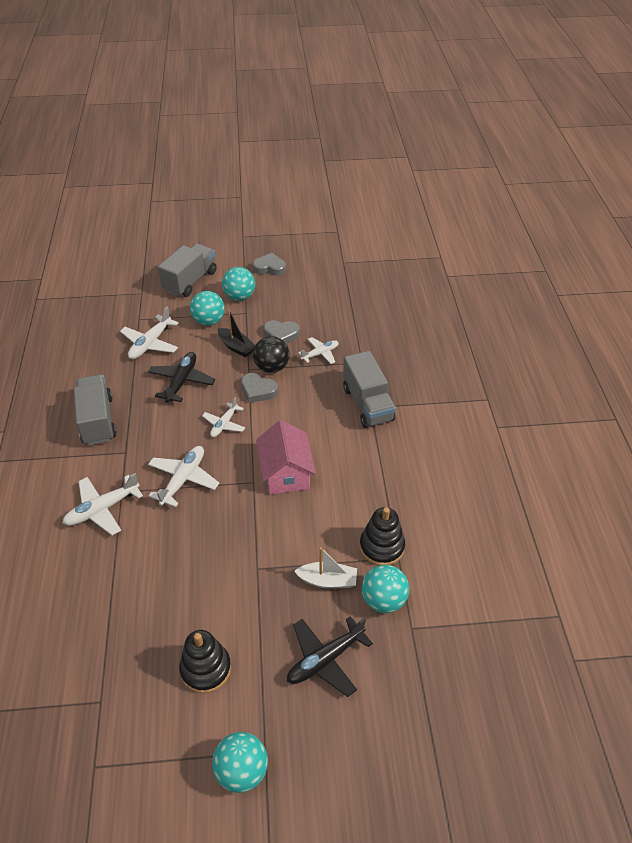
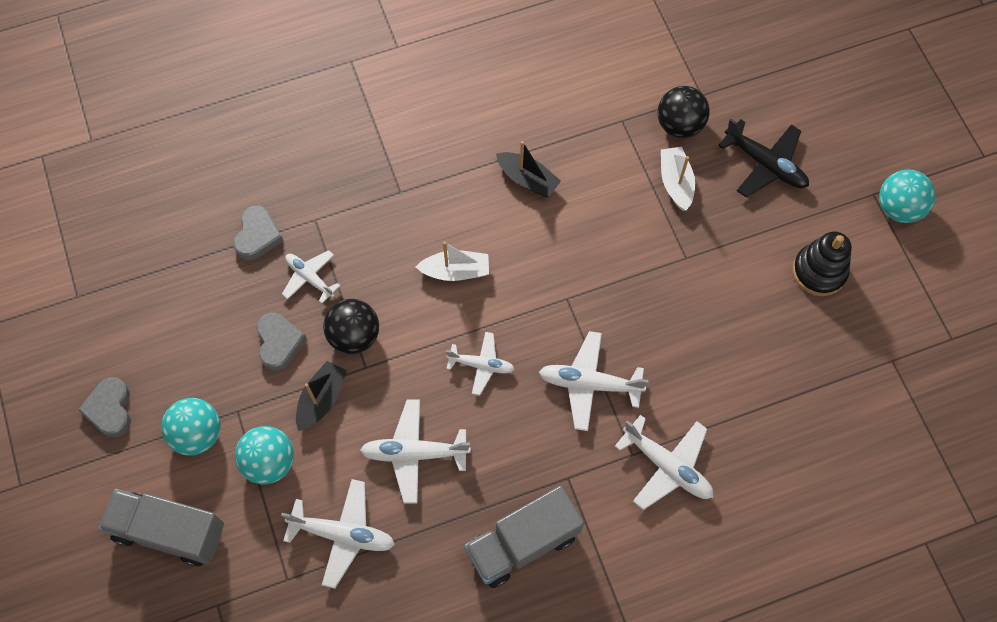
camera: 105 degrees left, 20 degrees up
(181, 381) = (414, 453): black plane -> white plane
(258, 390) = (406, 340): grey heart -> grey heart (258, 236)
(286, 473) = (541, 264): pink house -> none
(298, 424) = (455, 271): none -> white boat
(359, 480) = (527, 179): none -> black boat
(367, 404) = (396, 196): grey truck -> none
(382, 547) = (614, 139): black stacking toy -> none
(383, 600) = (679, 125): turquoise ball -> black ball

